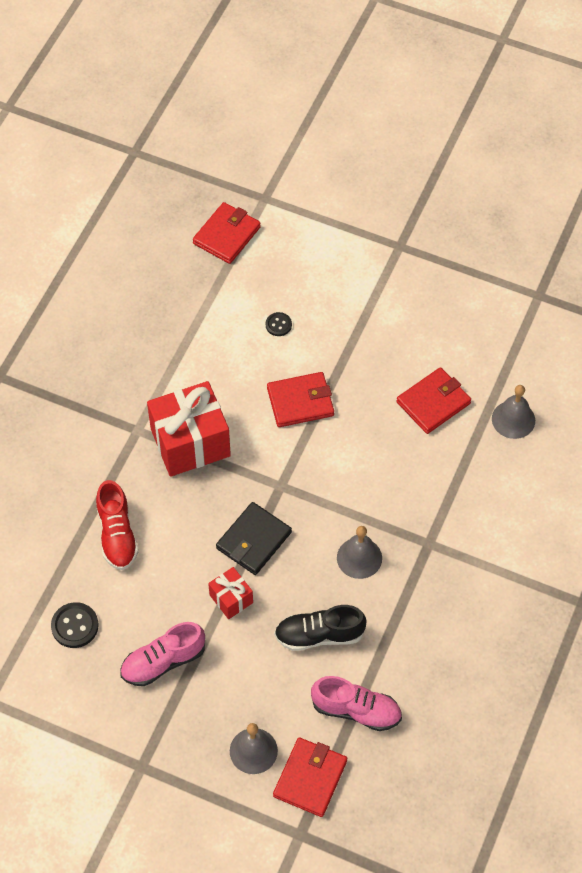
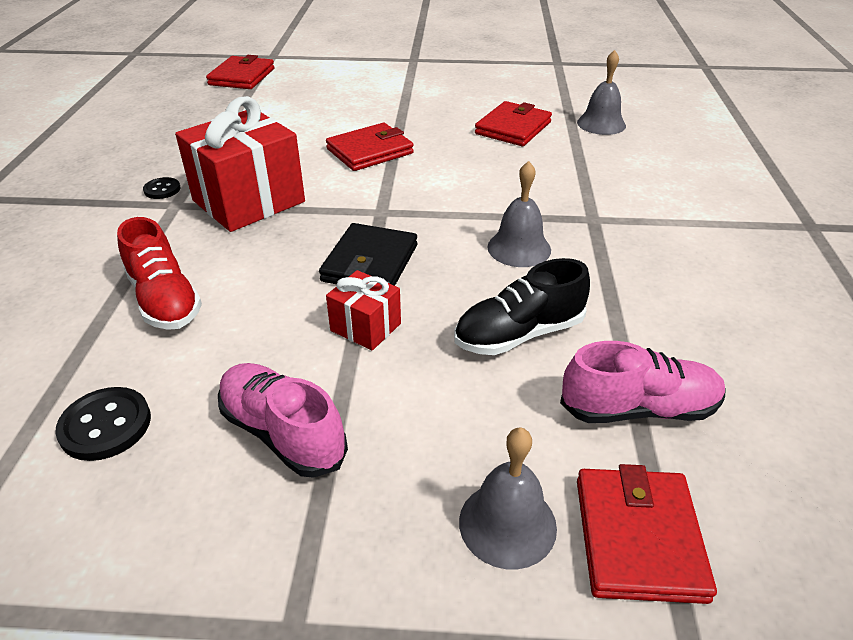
camera: 20 degrees left, 20 degrees down
(163, 661) = (283, 433): pink shoe -> pink shoe turned 90 degrees clockwise
(278, 325) = (319, 112): black button -> black button (162, 189)

